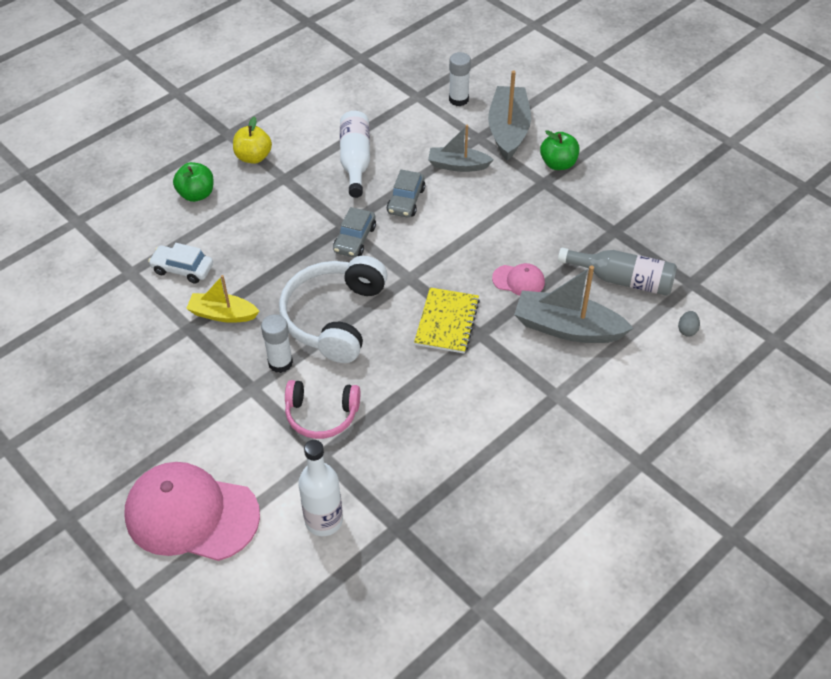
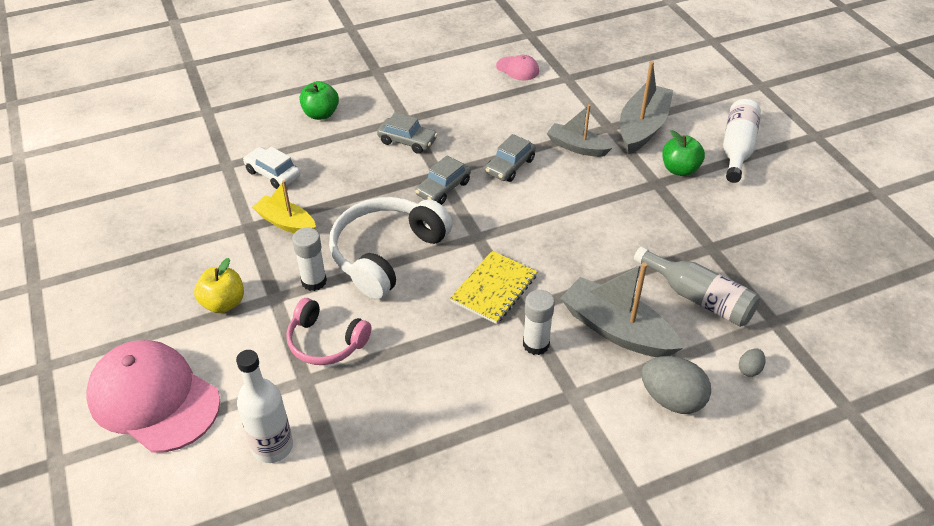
camera: 20 degrees right, 5 degrees down
(253, 157) = (388, 95): yellow apple -> yellow apple (223, 303)
(297, 201) = (407, 141): none -> grey car
(355, 161) = (480, 120): white bottle -> white bottle (737, 149)
(458, 99) = (606, 89): white glue stick -> white glue stick (536, 344)
(518, 280) = (587, 269): pink cap -> pink cap (517, 69)
(636, 374) = (671, 399): none -> grey egg

